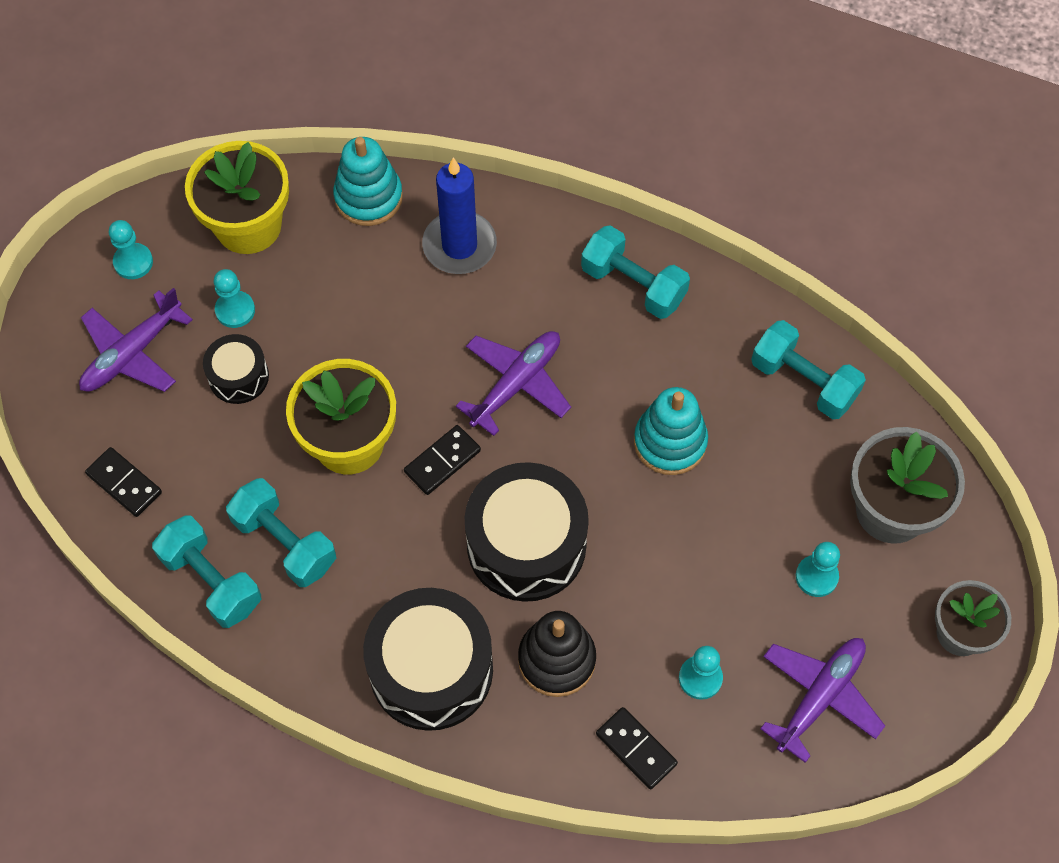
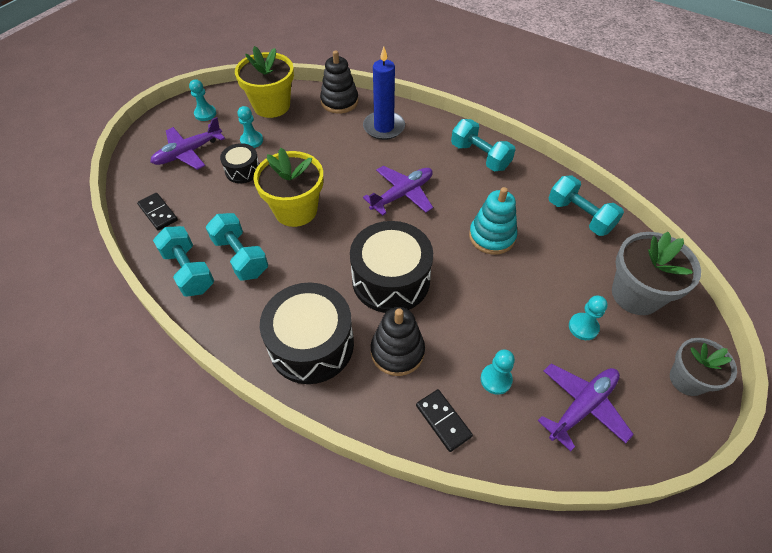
camera: 10 degrees right, 10 degrees down
(368, 197) = (339, 101): turquoise stacking toy -> black stacking toy
(442, 461) = (349, 227): black domino -> none

